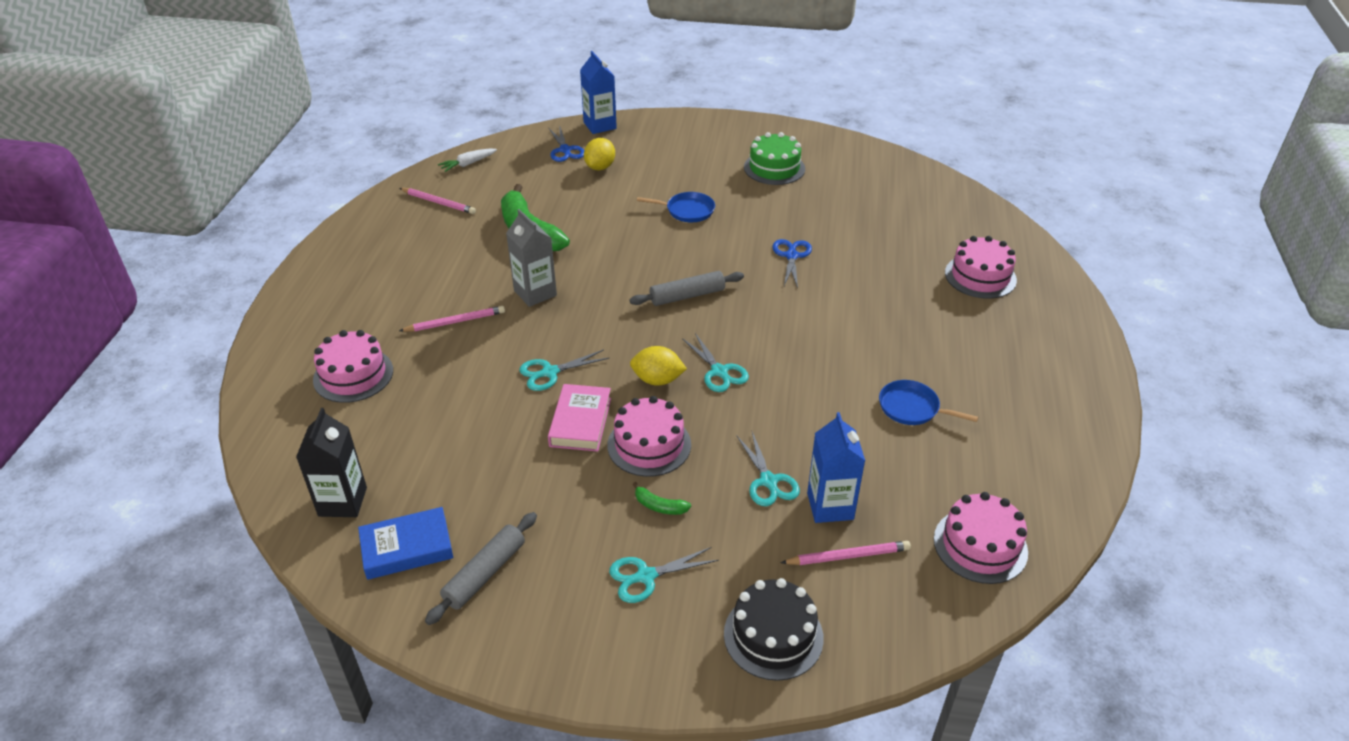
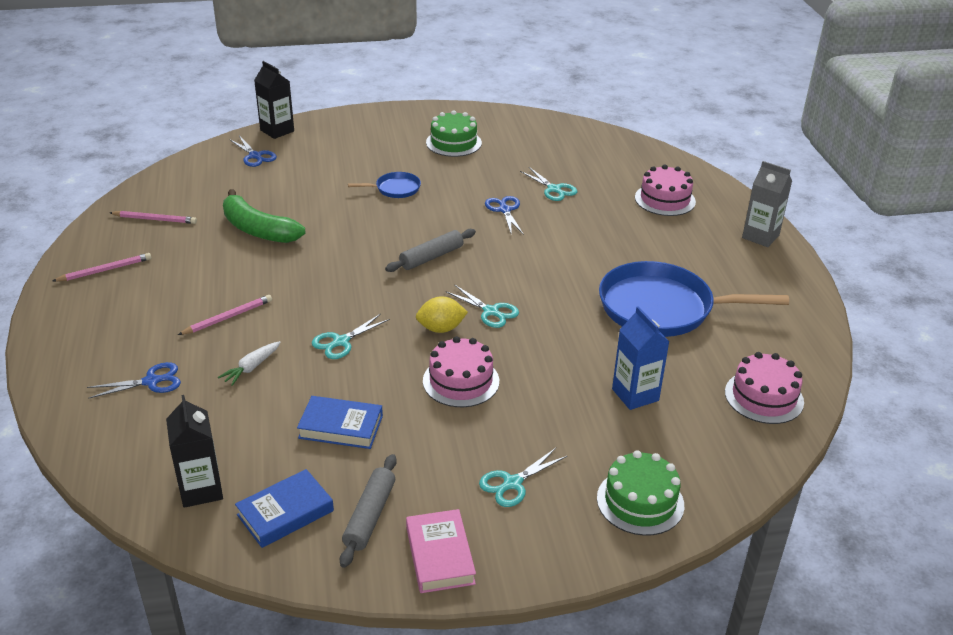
camera: 20 degrees left, 5 degrees down
(353, 375) = (151, 381): pink cake -> blue scissors
(468, 164) = (166, 182): white carrot -> white carrot (251, 367)
(504, 467) = (341, 427): none -> blue book
(535, 293) = (291, 279): grey carton -> grey carton (760, 236)
(580, 422) = (390, 376): pink book -> pink book (439, 555)
(600, 125) = (277, 131): blue carton -> black carton
(600, 167) = (296, 165): yellow lemon -> none
(659, 506) = (495, 427): green banana -> none
(768, 481) = (576, 387): turquoise scissors -> turquoise scissors (554, 189)
(773, 635) = (640, 501): black cake -> green cake
(848, 556) = (668, 428): pink pencil -> pink pencil (105, 270)
(912, 408) = (661, 308): blue pan -> blue pan, size x2.18

